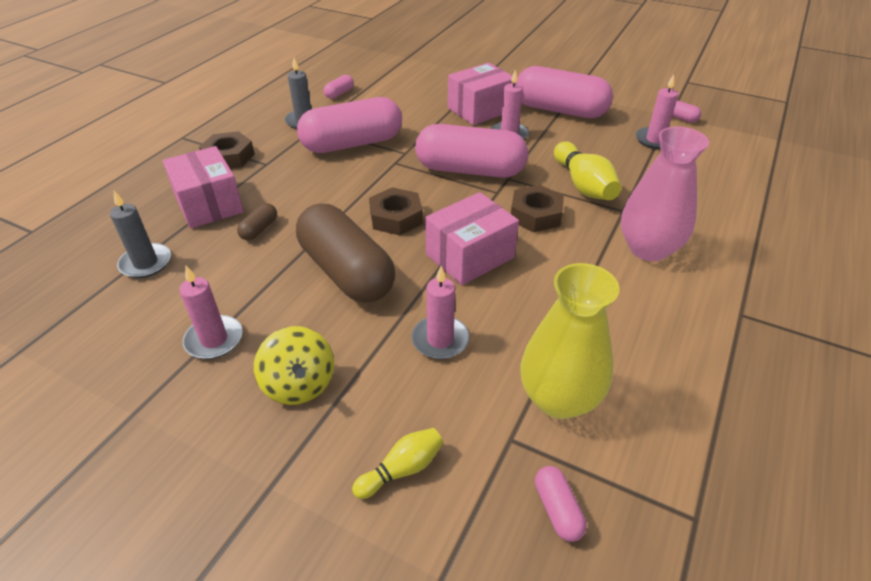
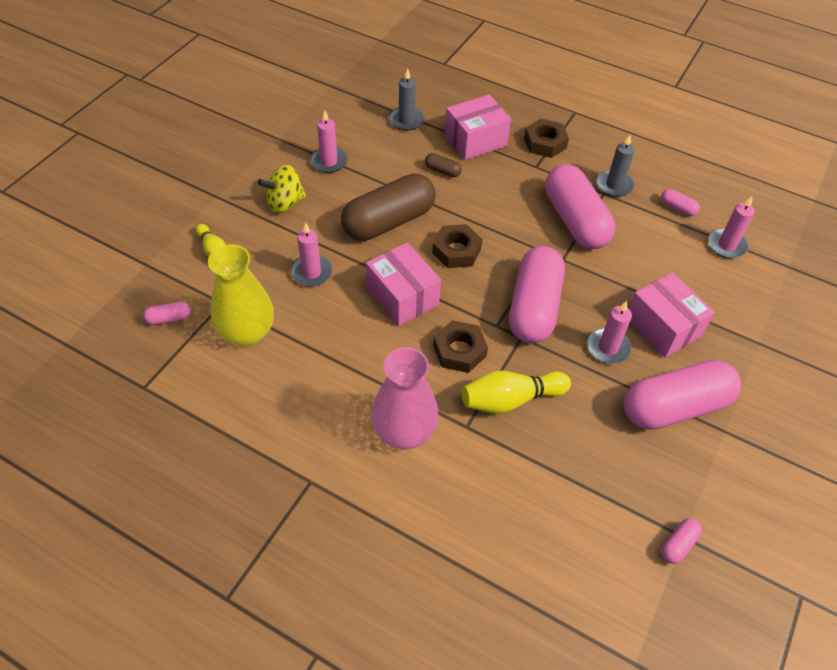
camera: 90 degrees right, 10 degrees up
(560, 110) = (675, 407): pink capsule -> pink capsule turned 45 degrees clockwise
(655, 140) = (613, 497): pink candle -> pink candle (726, 245)

